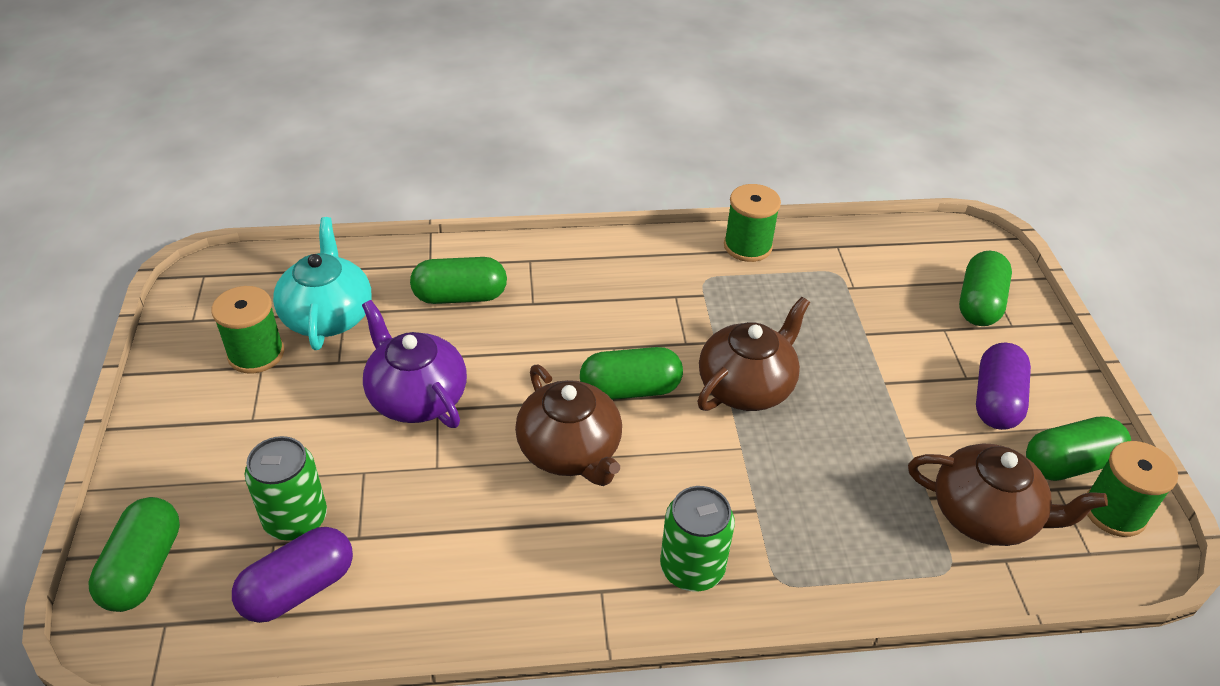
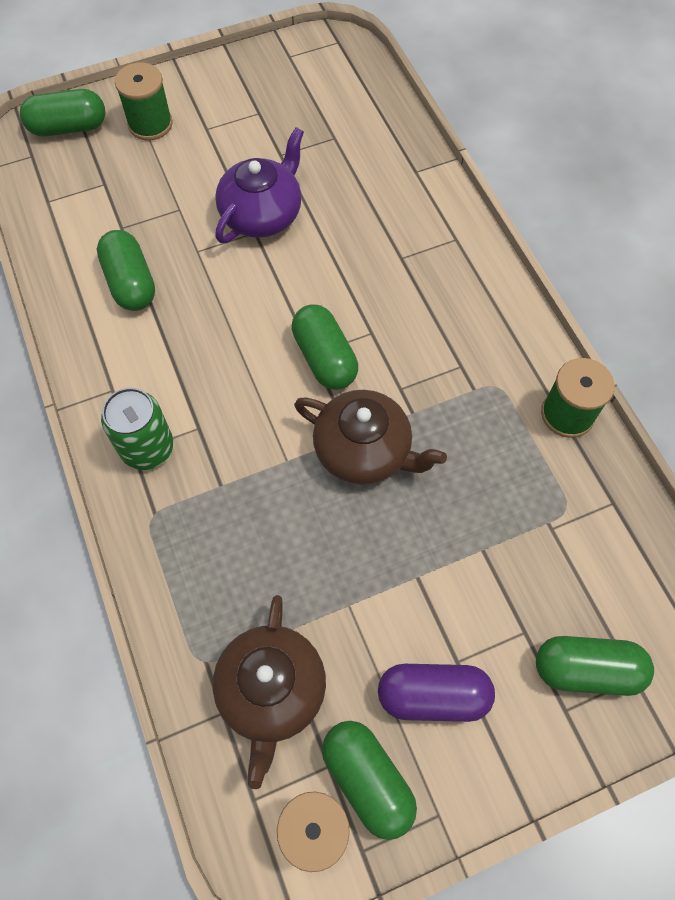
camera: 75 degrees right, 20 degrees up
(256, 354) = (269, 104): green spool -> green spool (150, 124)
(296, 519) = (127, 187): green can -> none
(298, 588) = (72, 211): purple capsule -> none
(328, 316) = (326, 129): turquoise teapot -> none
(460, 296) = (386, 204): green capsule -> green capsule (131, 282)
(570, 451) = (241, 332): brown teapot -> none

